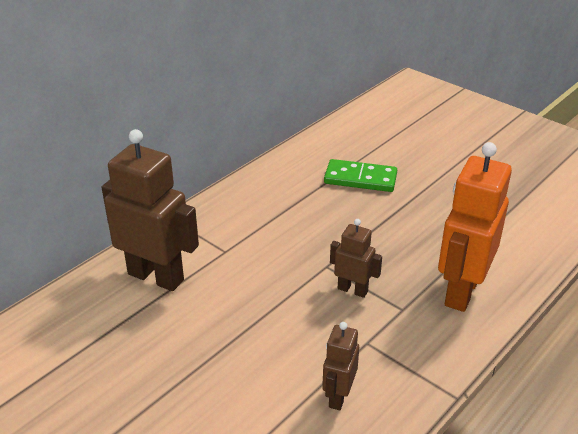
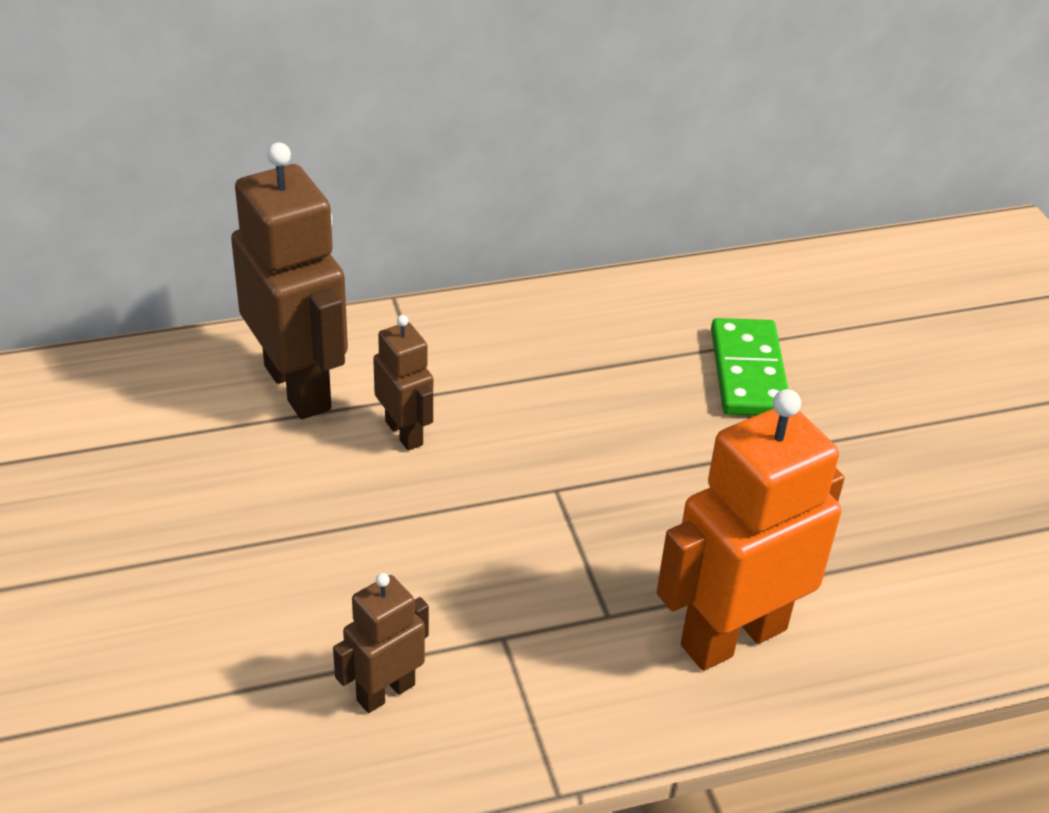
camera: 30 degrees right, 5 degrees up
(352, 290) = (559, 546): brown robot -> brown robot (404, 433)
(360, 179) = (748, 372): green domino -> green domino turned 45 degrees clockwise

